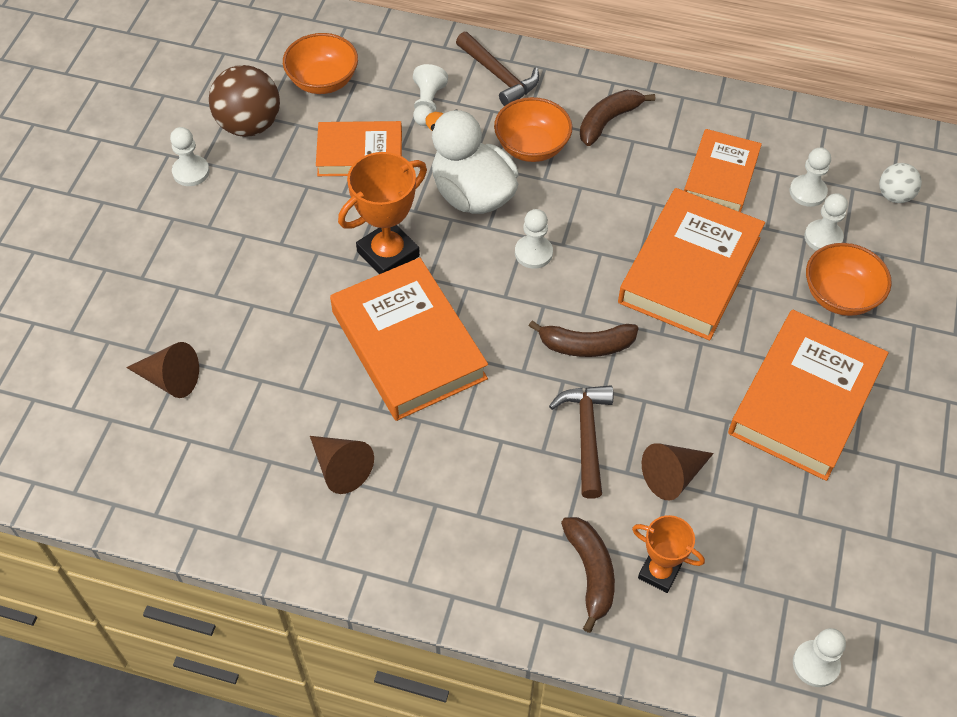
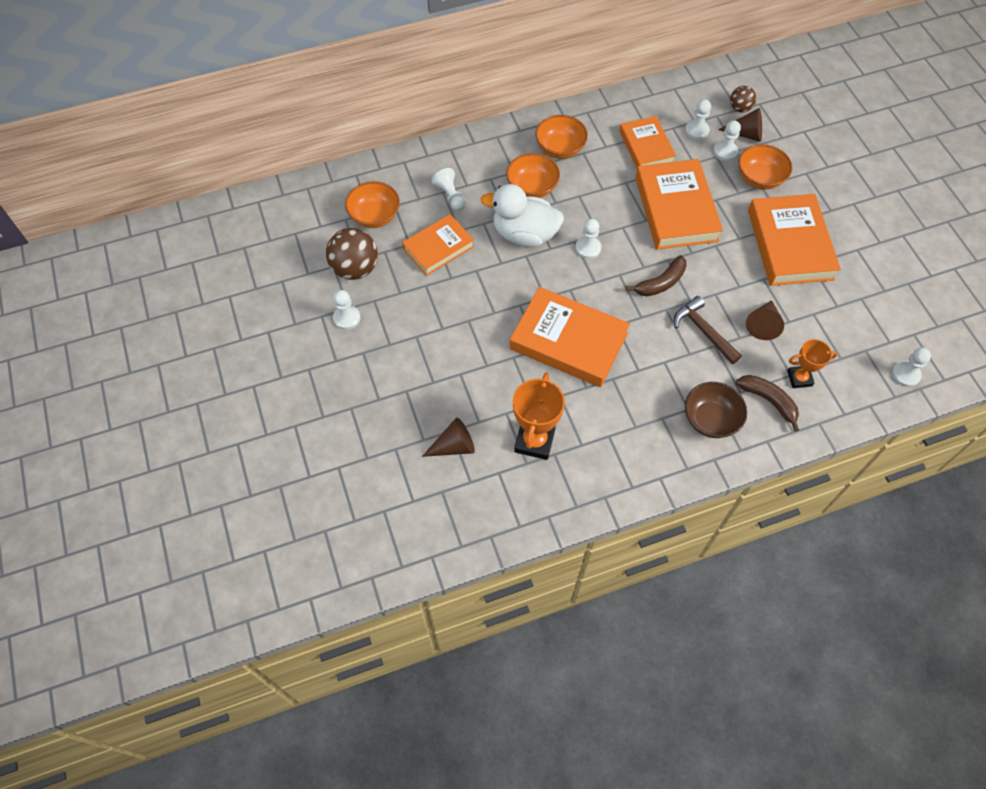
camera: 35 degrees left, 5 degrees up
(340, 468) = (595, 432): brown cone -> brown cone (746, 134)
(388, 254) = (509, 297): orange trophy -> orange trophy (534, 441)
(493, 546) = (710, 419): none -> brown bowl
(499, 76) = (475, 156): brown hammer -> none
(608, 121) = (560, 149): brown banana -> orange bowl
(894, 196) = (740, 108): white ball -> brown ball

